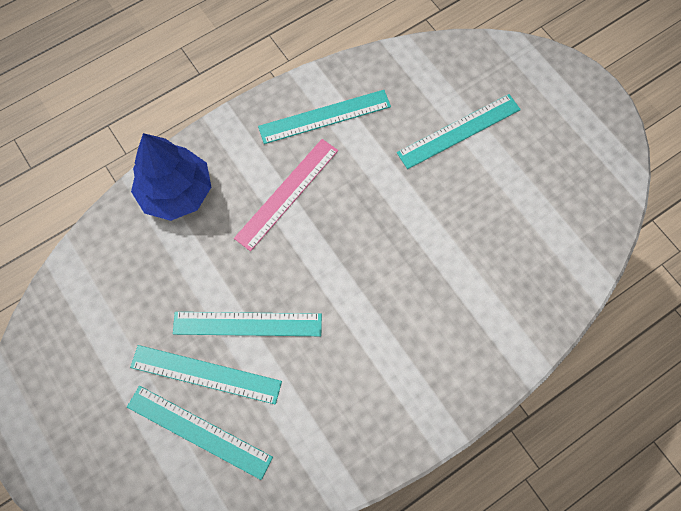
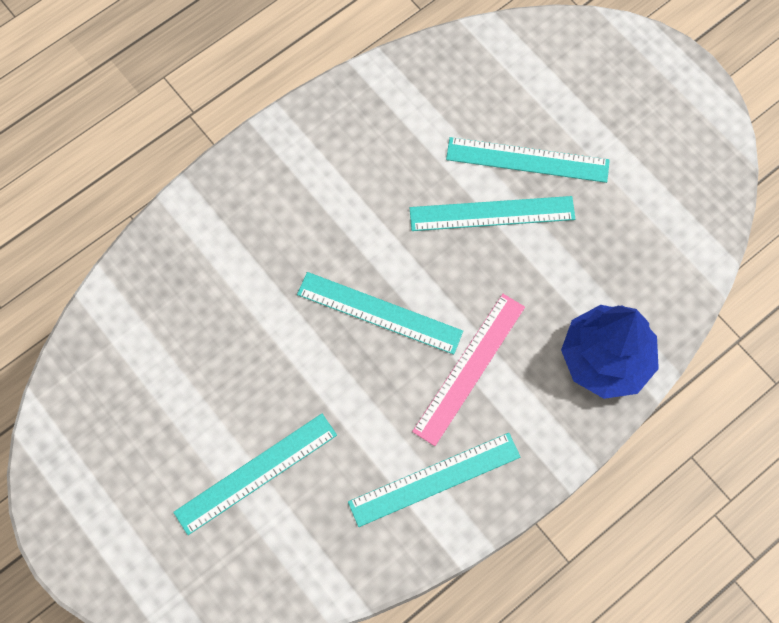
camera: 175 degrees right, 0 degrees up
(199, 431) = (523, 107): turquoise ruler -> turquoise ruler (379, 313)

